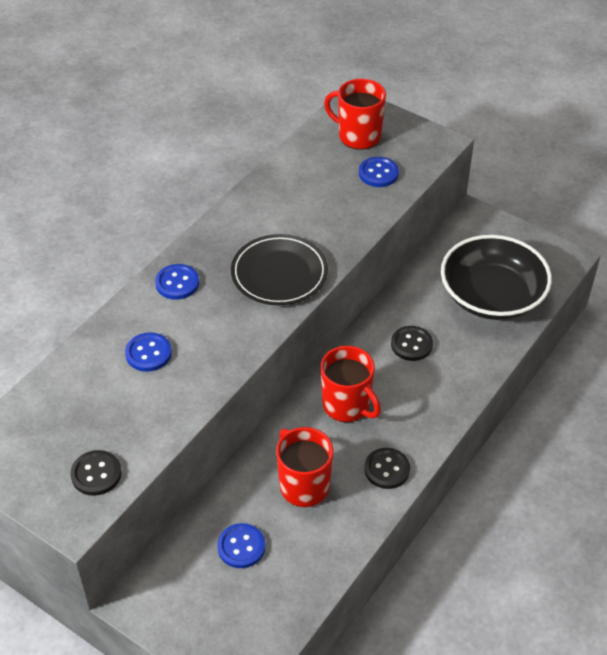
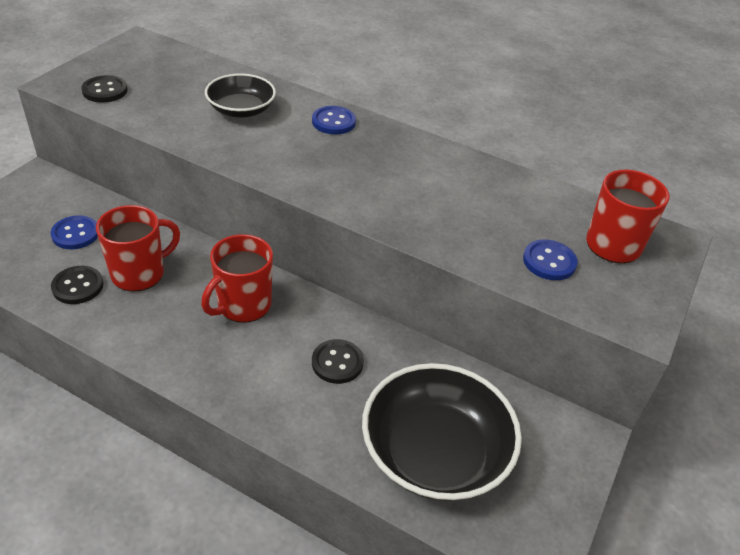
camera: 80 degrees right, 5 degrees down
(148, 353) = (241, 110): blue button -> black bowl
(279, 273) = (356, 184): black plate -> none
(387, 469) = (150, 338): black button -> black button (78, 286)

